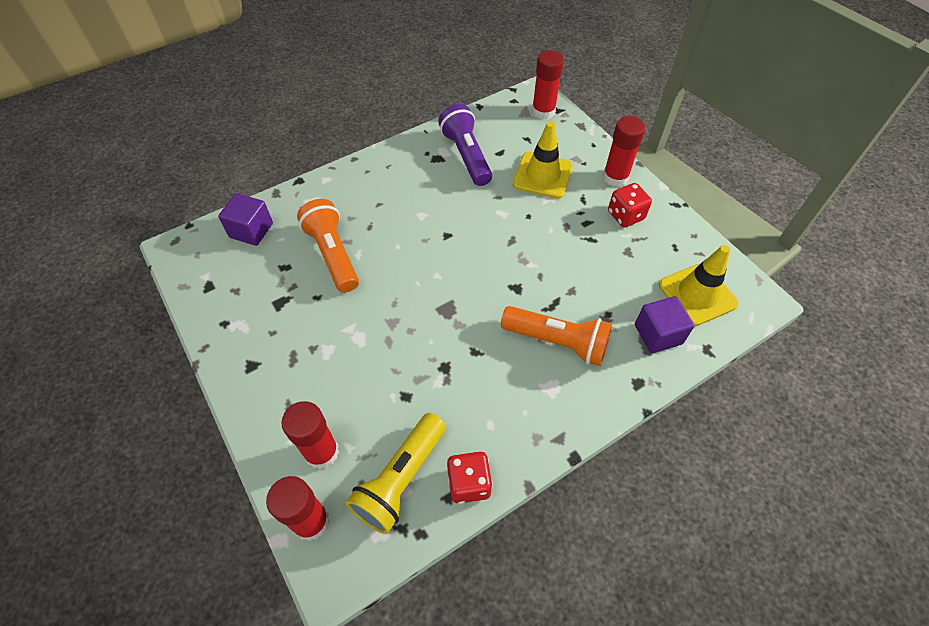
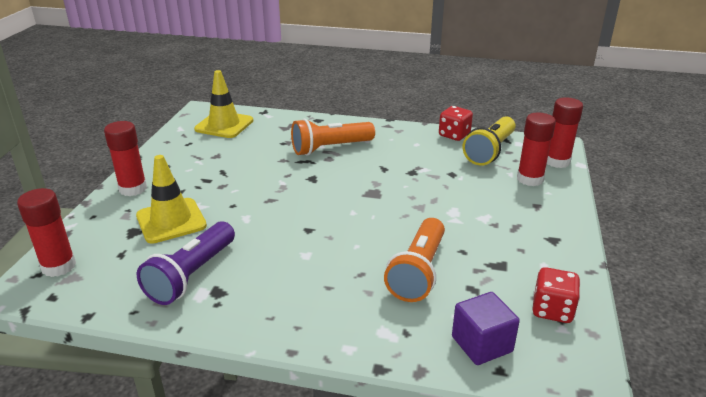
camera: 135 degrees left, 25 degrees down
(401, 479) = (490, 151): yellow flashlight -> yellow flashlight turned 135 degrees clockwise
(557, 341) = (330, 148): orange flashlight -> orange flashlight turned 90 degrees counterclockwise
(625, 215) = (178, 169): red dice -> red dice (552, 310)
(658, 334) = (275, 125): purple cube -> none

